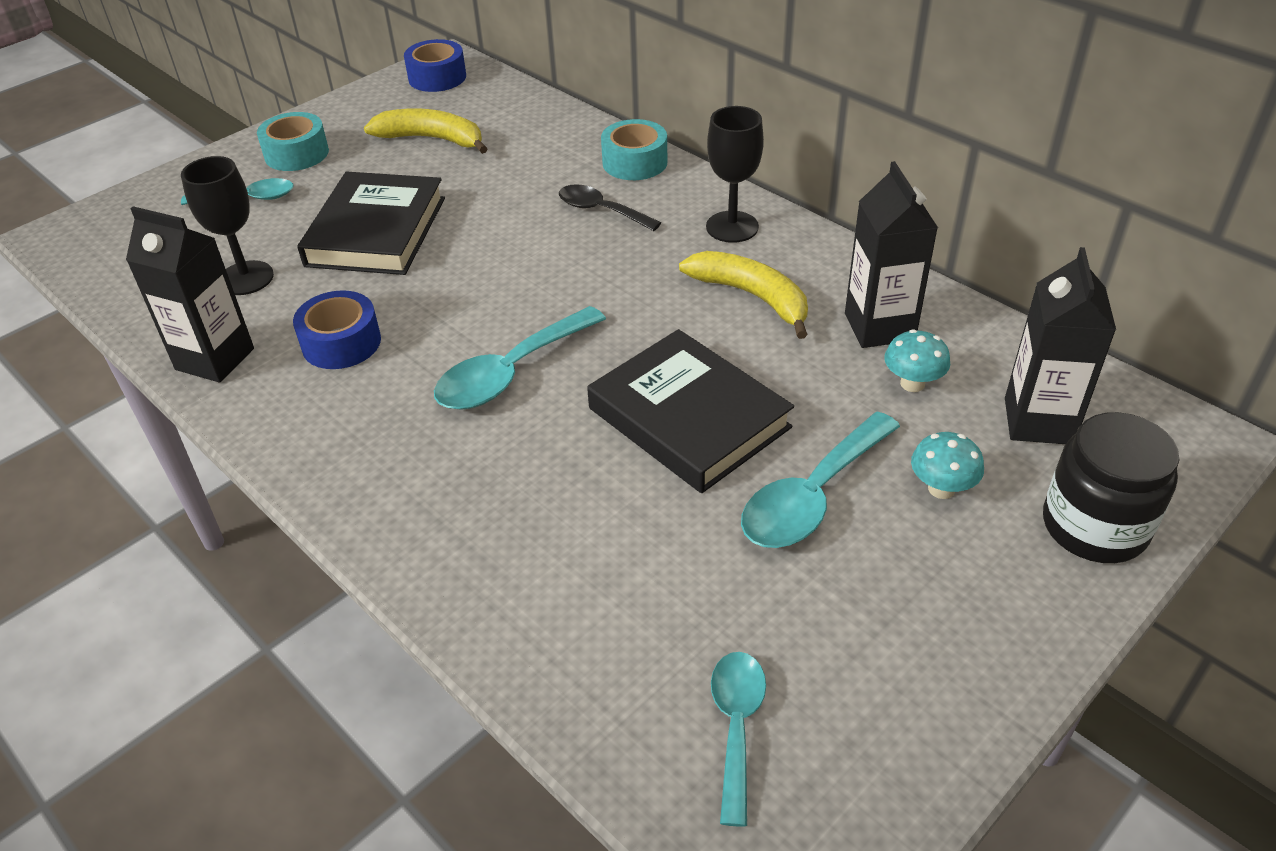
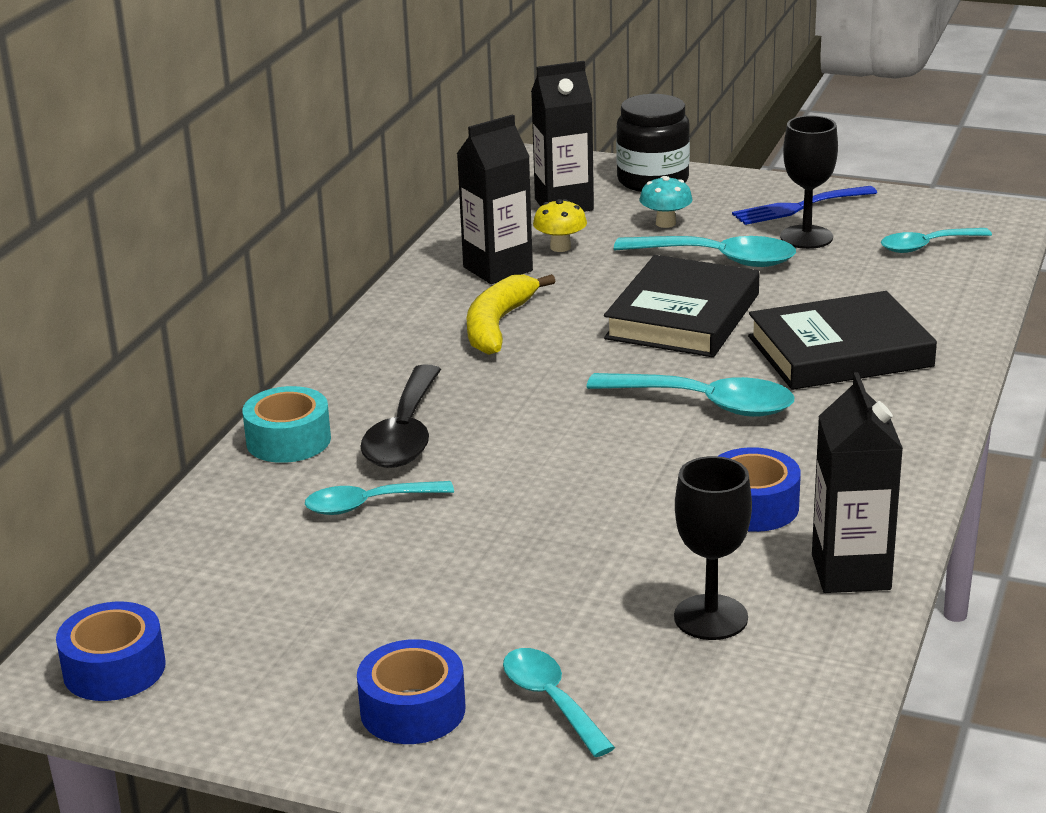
camera: 115 degrees left, 15 degrees down
(296, 154) = (413, 710): turquoise tape -> blue tape
(376, 231) = (549, 562): black book -> black book (839, 351)
(432, 139) = (307, 603): yellow banana -> none
(519, 178) = (368, 504): none -> turquoise spoon
(601, 210) = (405, 433): black spoon -> black spoon, size x1.52
(732, 227) = (388, 358): black goblet -> black goblet (806, 237)
(912, 383) = (560, 247): turquoise mushroom -> yellow mushroom
(937, 643) = (799, 207): none -> blue fork

